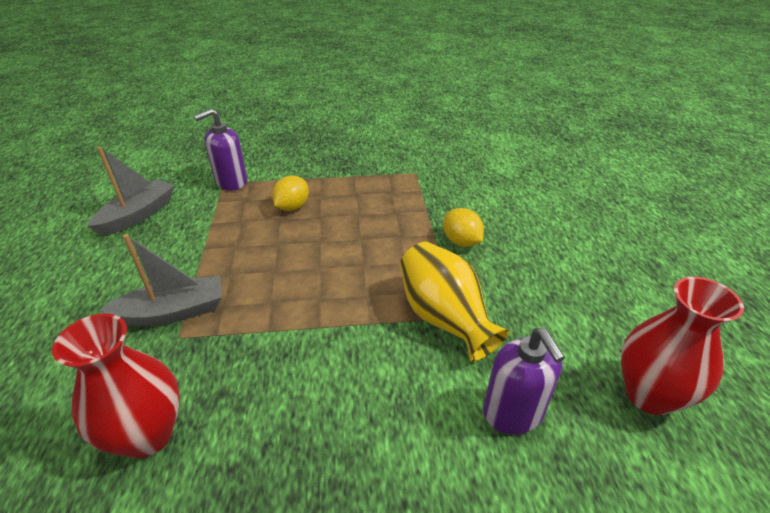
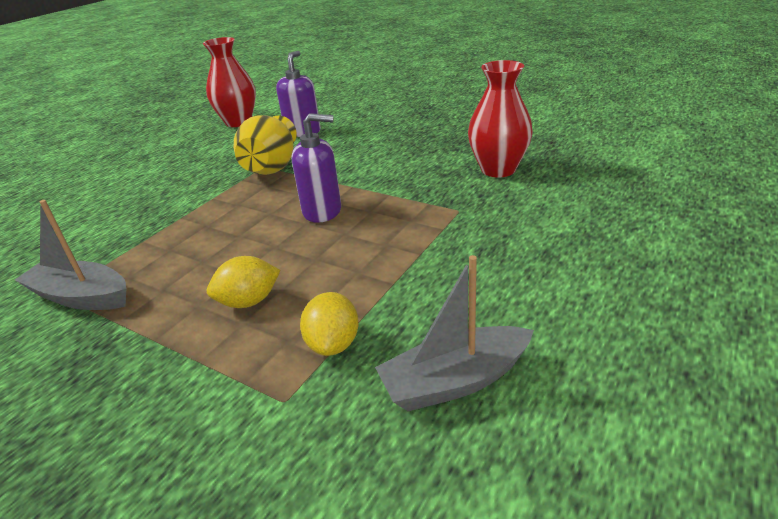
camera: 140 degrees left, 5 degrees down
(173, 312) = (456, 229): grey boat -> grey boat (82, 297)
(231, 182) = (272, 395): purple soap dispenser -> purple soap dispenser (322, 211)
(461, 241) = (174, 205): yellow lemon -> yellow lemon (333, 344)

